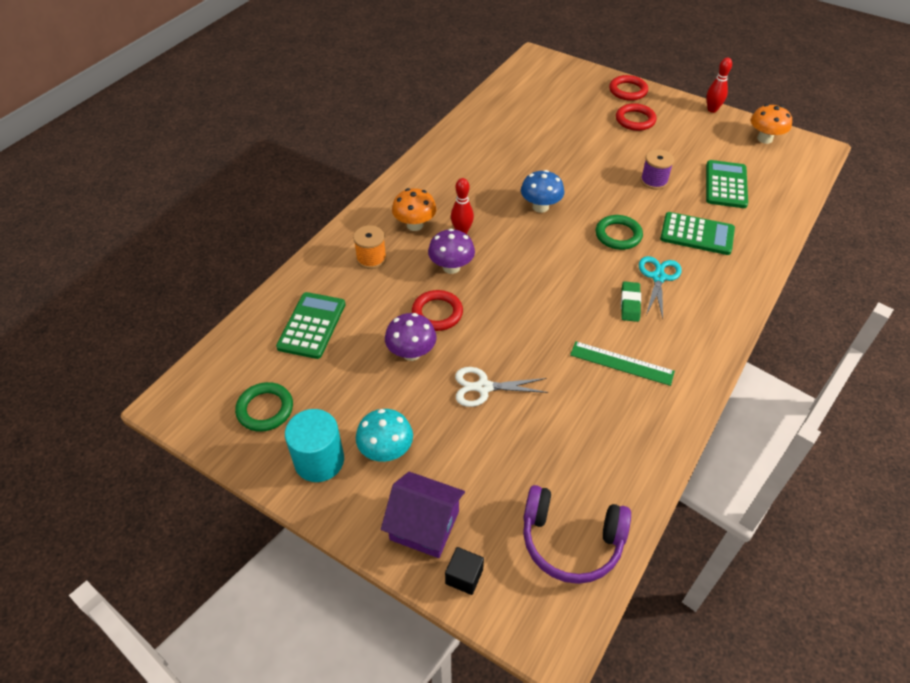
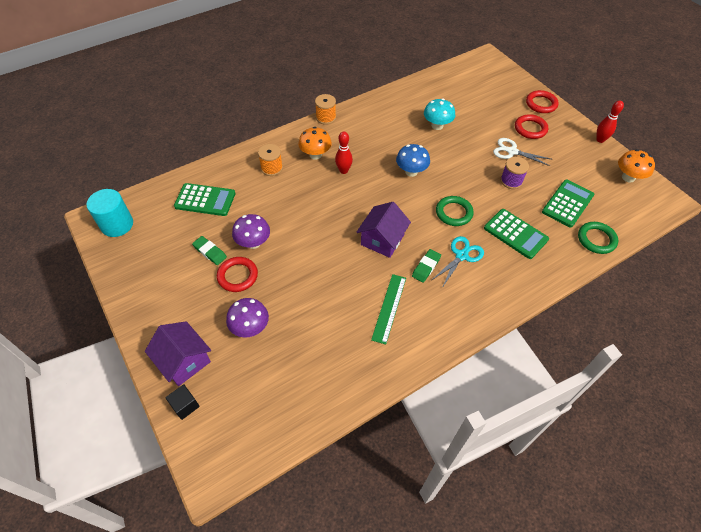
camera: 25 degrees right, 5 degrees up
(265, 409) = (142, 244): green ring -> green ring (596, 239)
(312, 325) = (205, 200): green calculator -> green calculator turned 60 degrees clockwise
(319, 460) = (151, 290): turquoise cylinder -> turquoise cylinder (117, 225)
(363, 385) = (210, 252): none -> green eraser
(386, 450) = (194, 301): turquoise mushroom -> turquoise mushroom (437, 126)
(397, 179) = (326, 118): none -> orange spool
(437, 313) = (288, 222): red ring -> red ring (237, 276)
(451, 267) = (319, 193): purple mushroom -> purple mushroom (250, 327)
(484, 387) = (283, 285): white scissors -> white scissors (512, 151)
(561, 292) = (382, 240): none -> purple house
(571, 541) = (267, 415): purple headphones -> none
(621, 363) = (389, 308): green ruler -> green ruler turned 60 degrees clockwise

